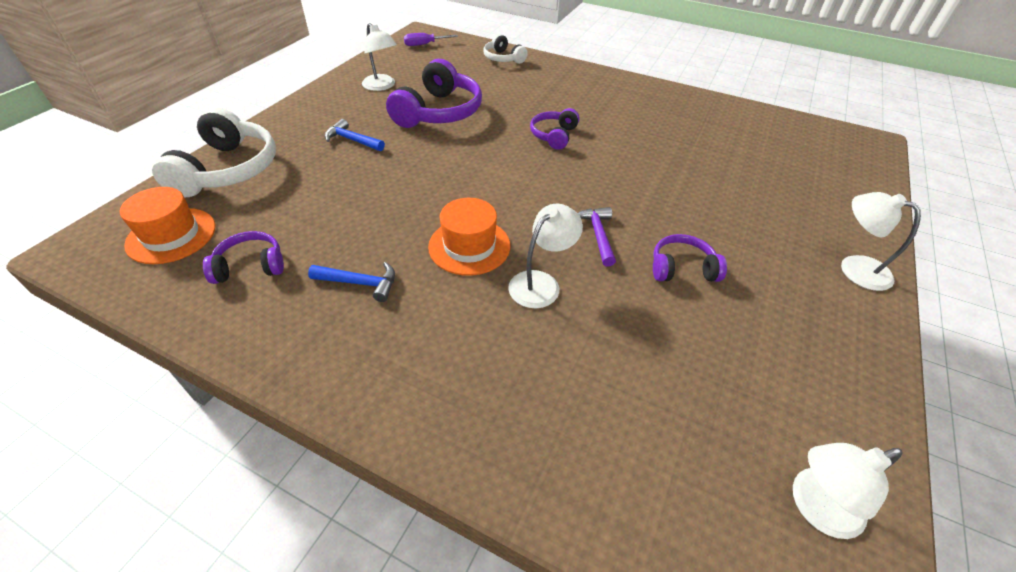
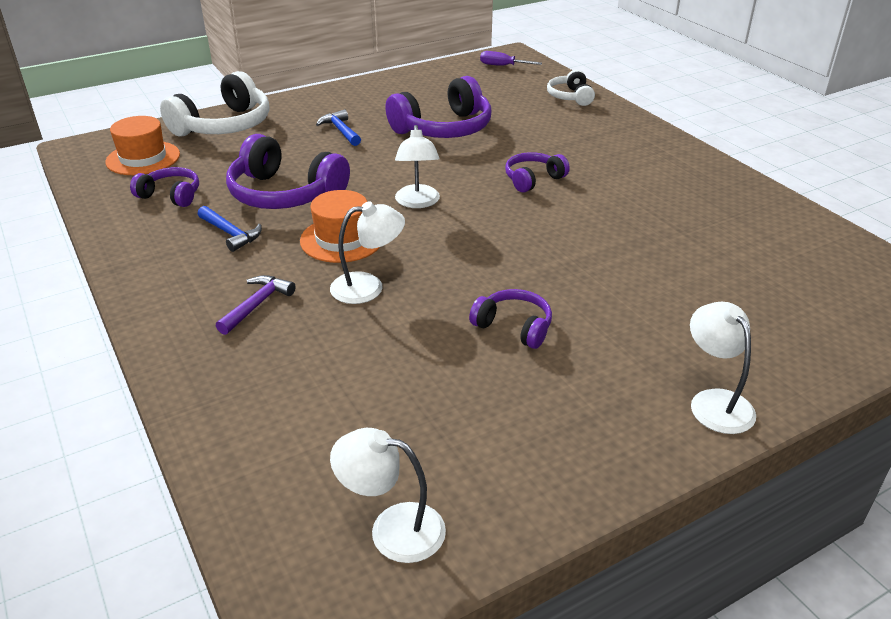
camera: 35 degrees right, 10 degrees down
(368, 221) = (284, 194): none -> purple headphones
(382, 86) = (417, 93): white lamp -> white lamp (417, 202)
(597, 235) = (466, 271): purple hammer -> purple hammer (257, 304)

